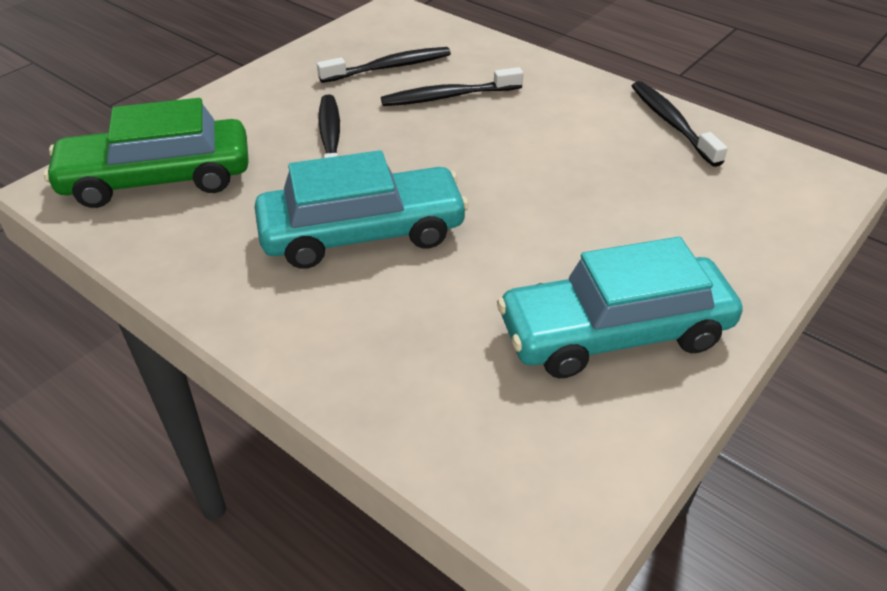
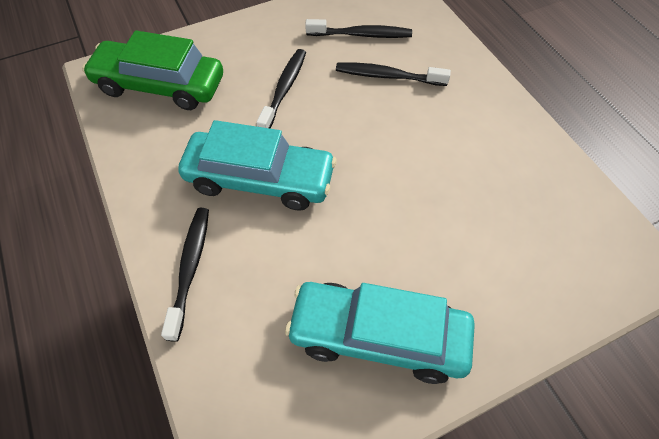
camera: 25 degrees right, 15 degrees up
(672, 123) = (545, 160): black toothbrush -> black toothbrush (190, 268)

